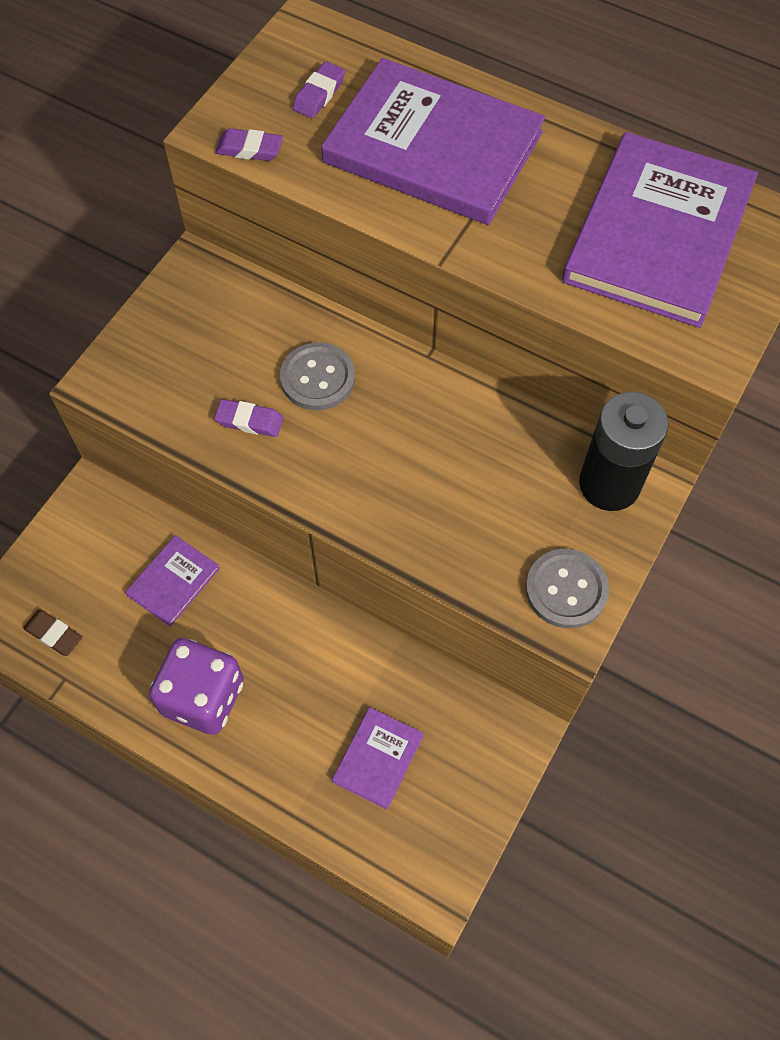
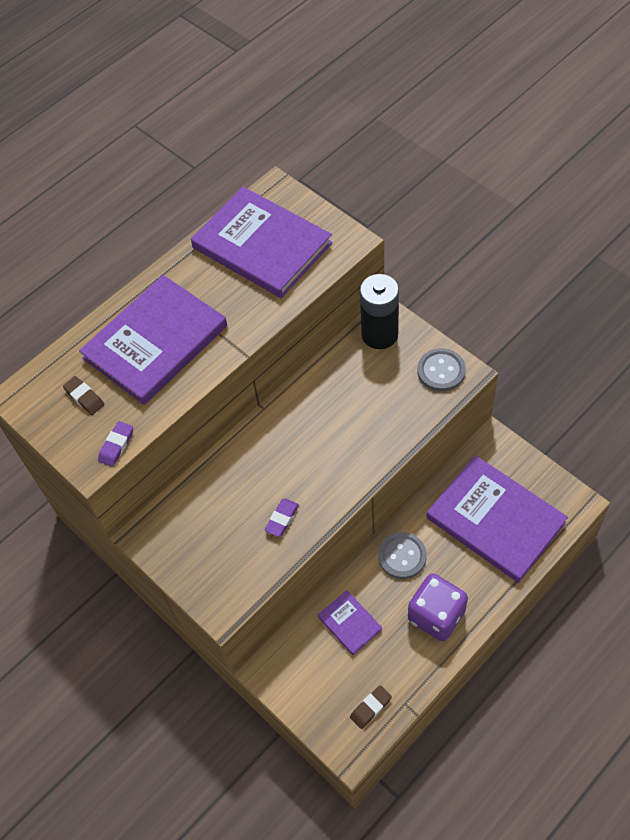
camera: 70 degrees left, 5 degrees down
(317, 378) = (261, 473): grey button -> grey button (402, 556)
(319, 94) = (84, 397): purple eraser -> brown eraser
(378, 758) = (495, 520): purple book -> purple book, size x2.19

